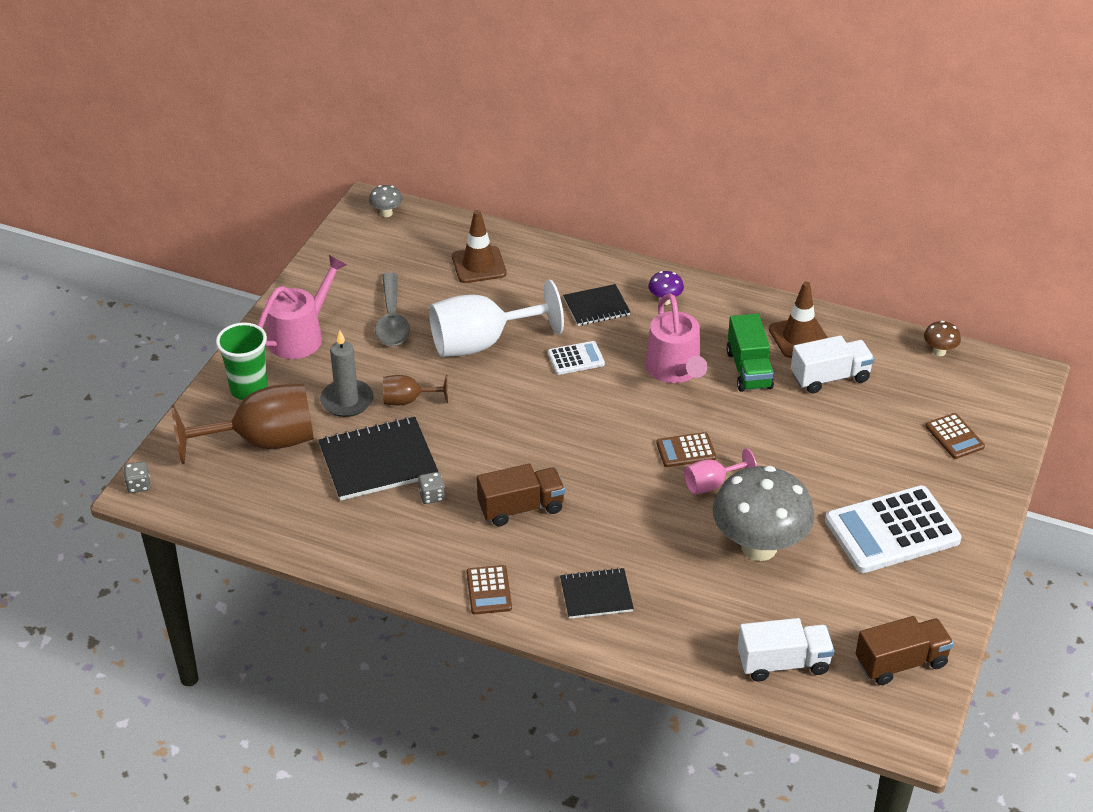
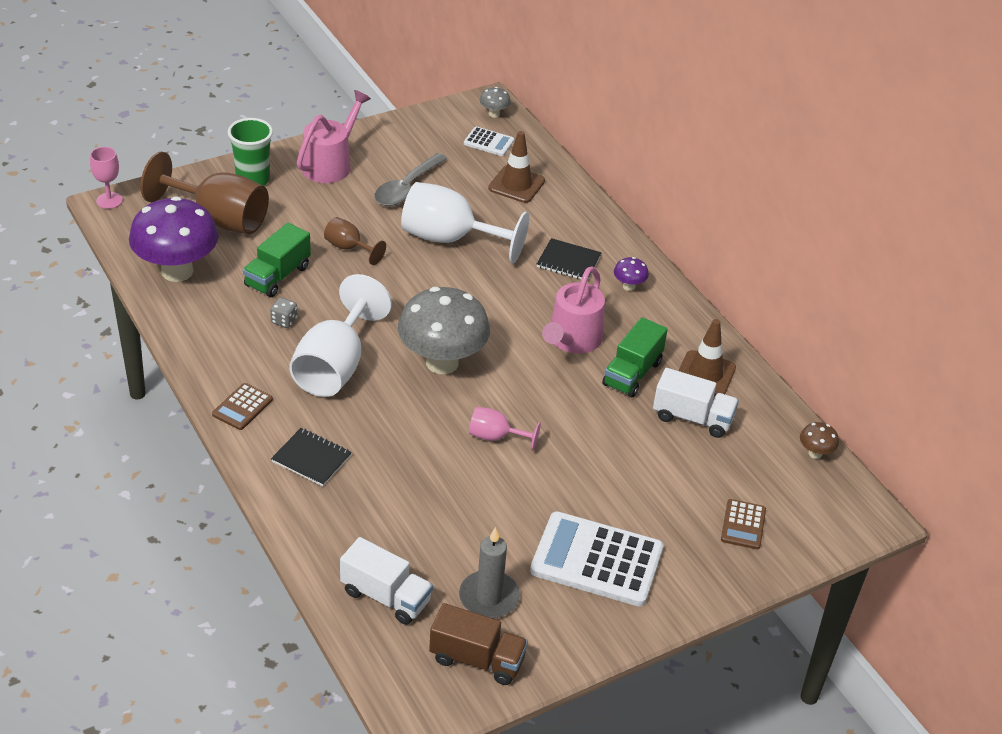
camera: 35 degrees right, 0 degrees up
(139, 485) = (109, 200): grey dice -> pink goblet
(285, 511) = (177, 271): none -> purple mushroom
(300, 336) = (330, 164): pink watering can -> pink watering can turned 45 degrees counterclockwise
(347, 401) = (307, 224): grey candle -> grey candle (489, 597)
(378, 461) = (277, 276): black notebook -> green truck
(521, 508) = (335, 366): brown truck -> white goblet
(576, 359) = (506, 289): white calculator -> white calculator (488, 142)
(686, 450) = (507, 401): brown calculator -> none
(759, 547) = (474, 504): grey mushroom -> grey mushroom (442, 362)

